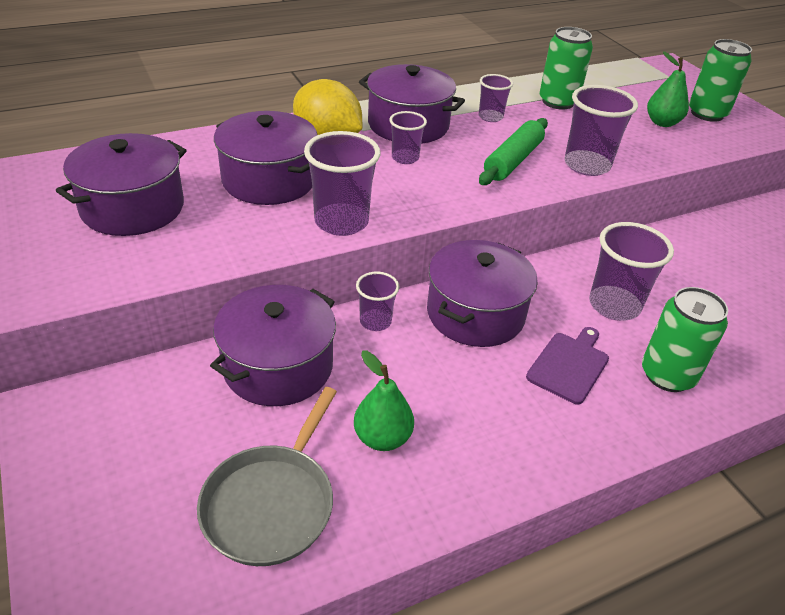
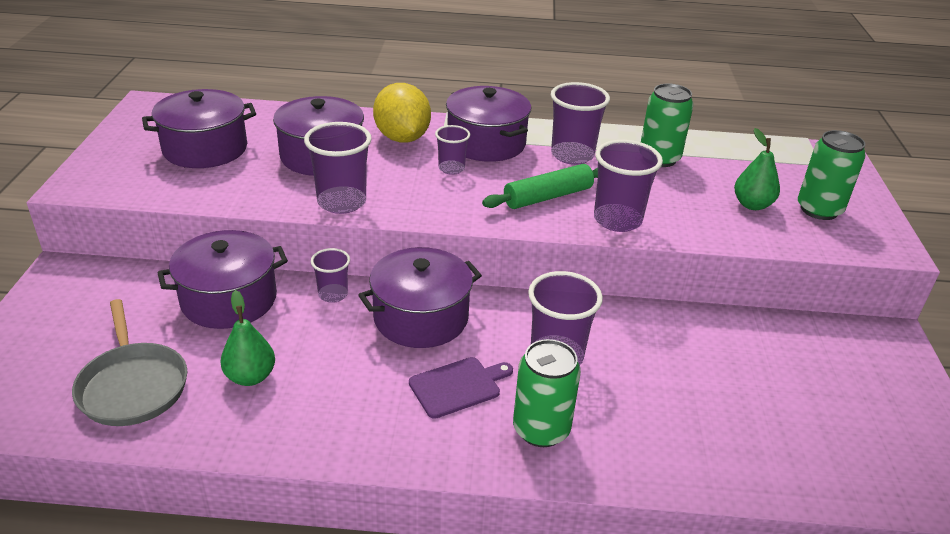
camera: 30 degrees right, 5 degrees down
(271, 504) = (133, 386): grey pan -> grey pan turned 75 degrees counterclockwise
(490, 117) = (572, 155): purple cup -> purple cup, size x1.71

